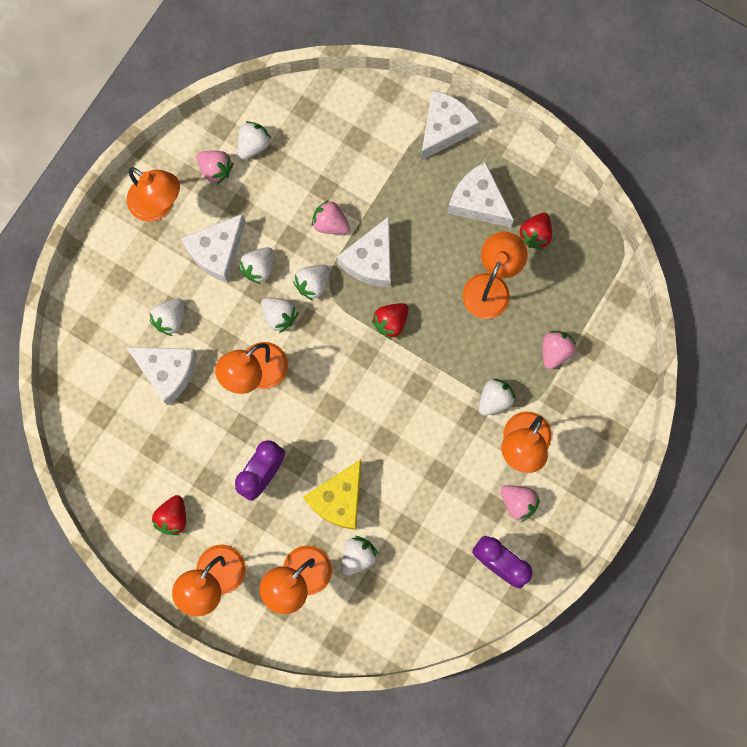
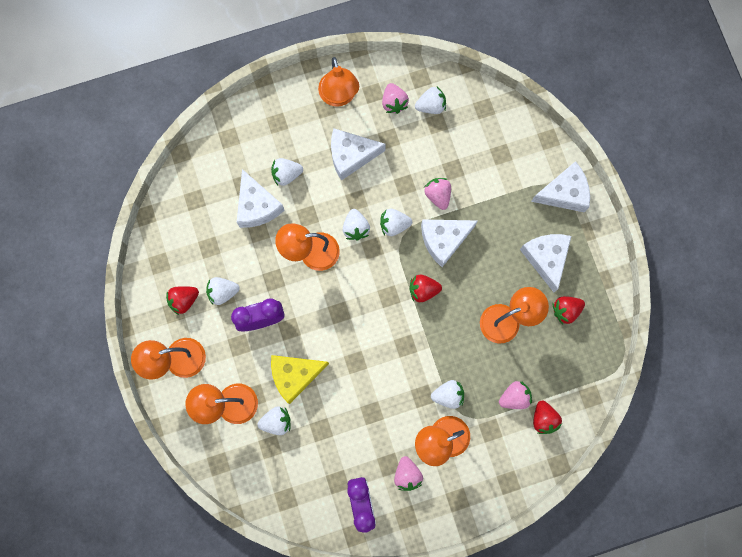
camera: 40 degrees right, 0 degrees up
(259, 268) = (368, 187): white strawberry -> white strawberry (223, 292)
(597, 349) = (544, 419): none -> red strawberry

